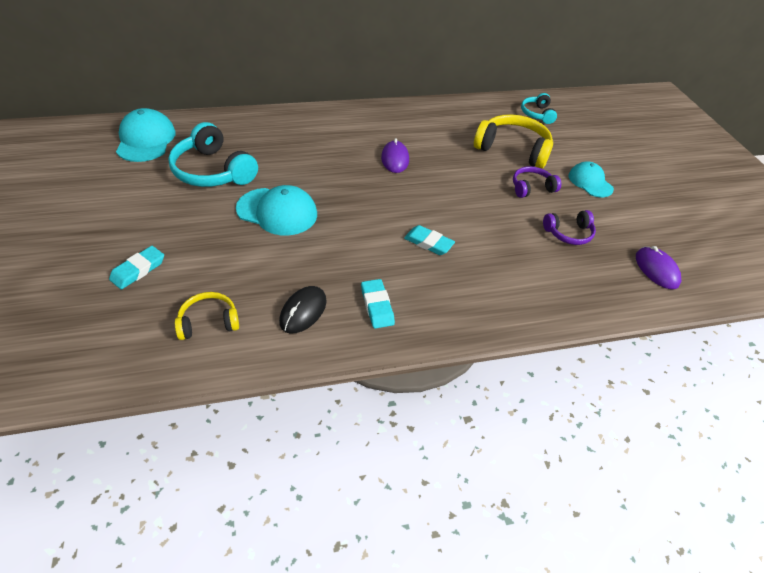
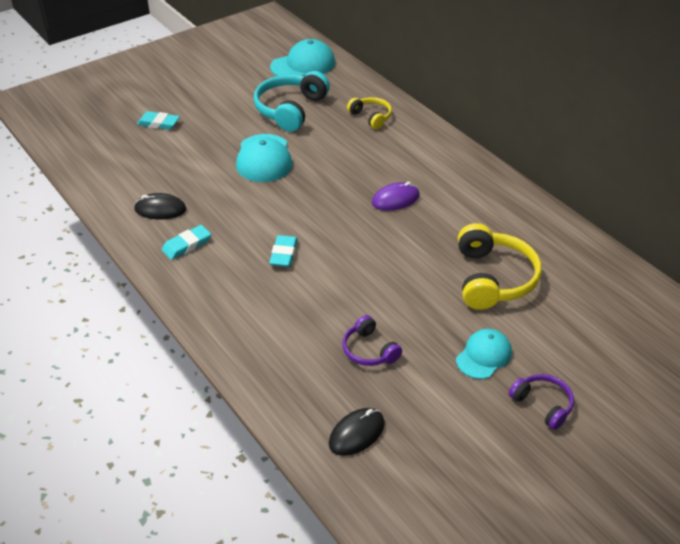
camera: 70 degrees right, 5 degrees down
(209, 322) = (127, 171): yellow headphones -> yellow headphones (371, 117)
(531, 188) = (429, 307): purple headphones -> purple headphones (542, 405)
(537, 114) = (596, 285): turquoise headphones -> none
(656, 270) = (356, 434): purple mouse -> black mouse

